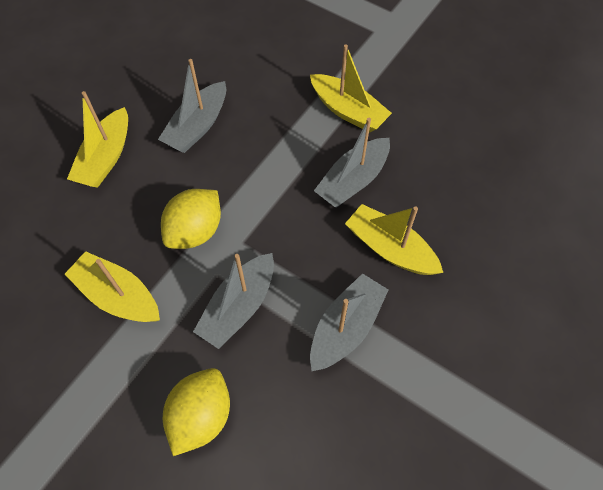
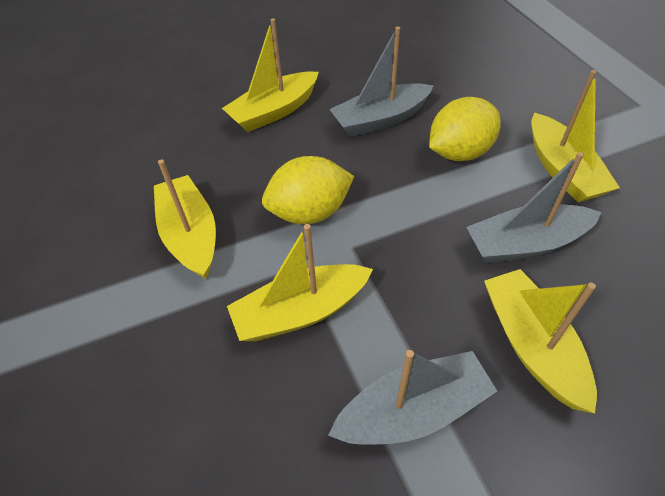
camera: 35 degrees right, 10 degrees down
(201, 416) = (174, 409): yellow lemon -> yellow lemon (459, 152)
(239, 306) = (300, 312): grey boat -> yellow boat

